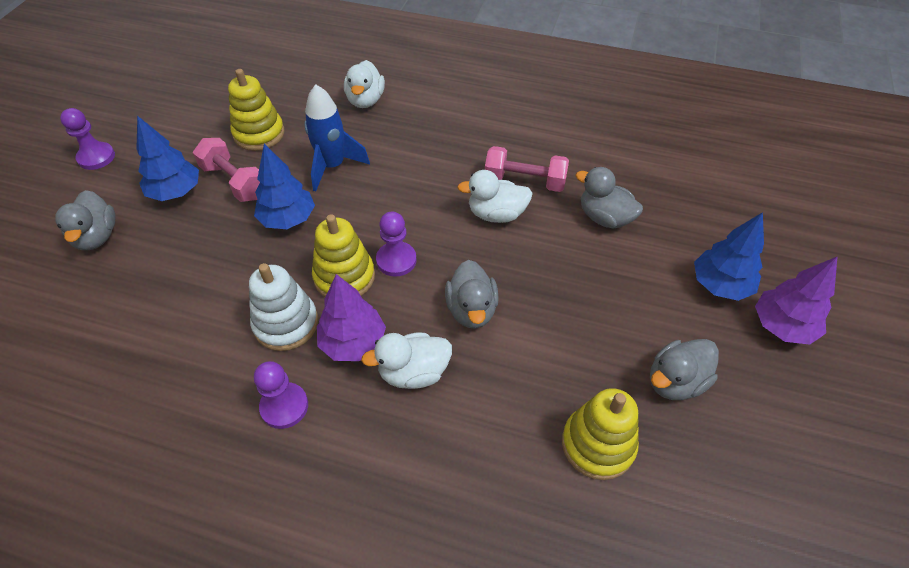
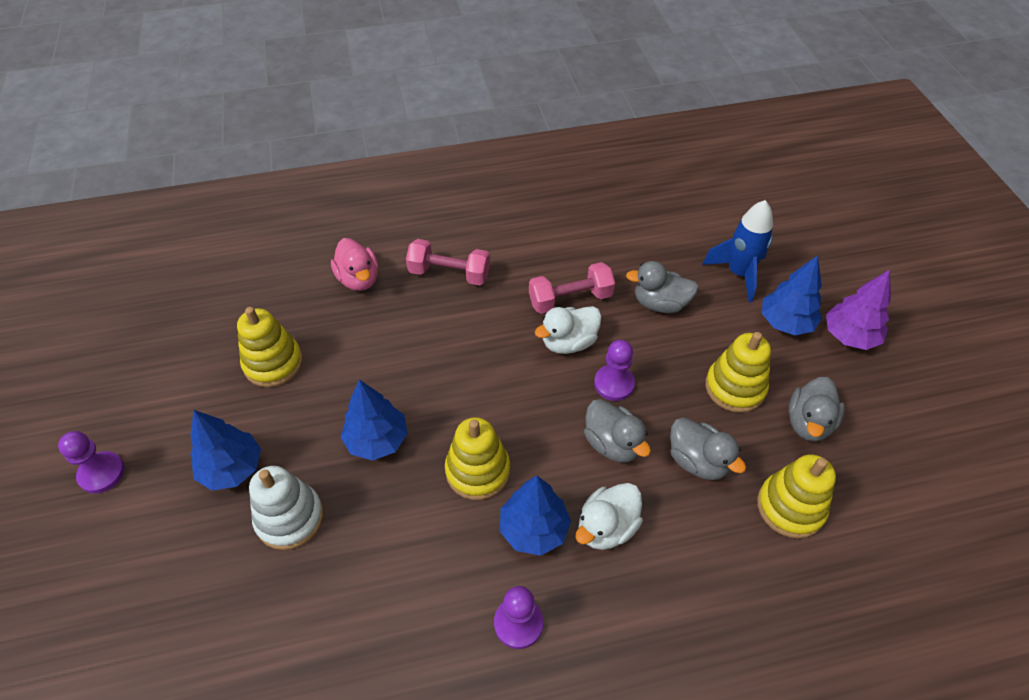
camera: 30 degrees left, 0 degrees up
(97, 236) = (181, 560): grey duck -> grey duck (697, 461)
(234, 182) = (289, 427): pink dumbbell -> pink dumbbell (449, 274)
(286, 323) = (458, 545): white stacking toy -> white stacking toy (290, 518)
(333, 166) = (380, 364): blue rocket -> blue rocket (738, 274)
(353, 342) = (534, 529): purple tree -> blue tree
(365, 100) = (359, 279): white duck -> pink duck
(396, 260) = (513, 430): purple pawn -> purple pawn (614, 384)
(623, 317) = (735, 387): none -> yellow stacking toy

